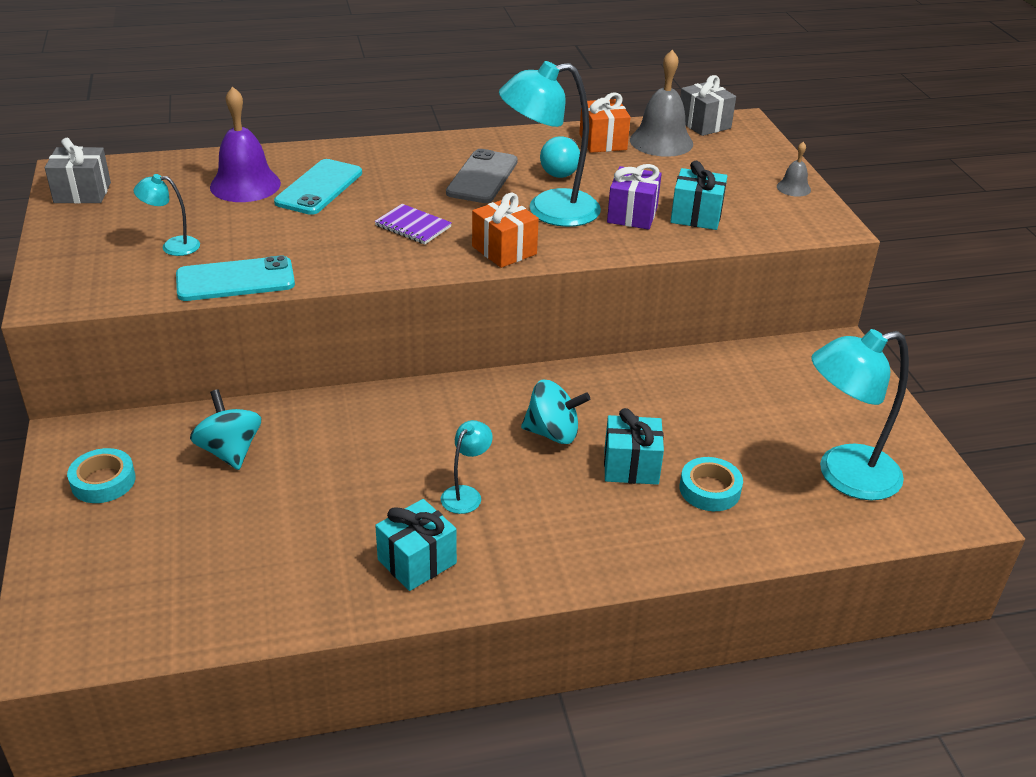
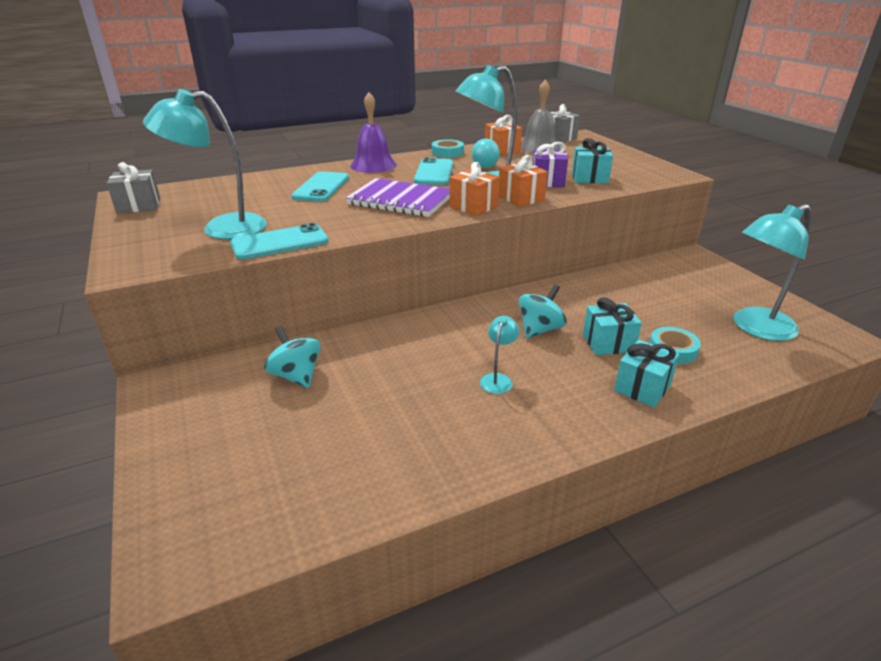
camera: 10 degrees left, 5 degrees down
(103, 481) = (193, 414): turquoise tape -> turquoise tape (447, 153)
(173, 246) = (221, 228): turquoise lamp -> turquoise lamp, size x2.09
(245, 185) = (265, 190): purple bell -> purple bell (373, 165)
(413, 226) = (400, 200): purple notebook -> purple notebook, size x1.91
(417, 561) = (484, 435): turquoise gift -> turquoise gift (642, 387)
(482, 177) = (434, 172): grey phone -> turquoise phone
(553, 433) = (539, 329): turquoise spinning top -> turquoise spinning top turned 45 degrees counterclockwise
(576, 243) = (521, 198): none -> orange gift
(793, 188) = (638, 160): grey bell -> none

